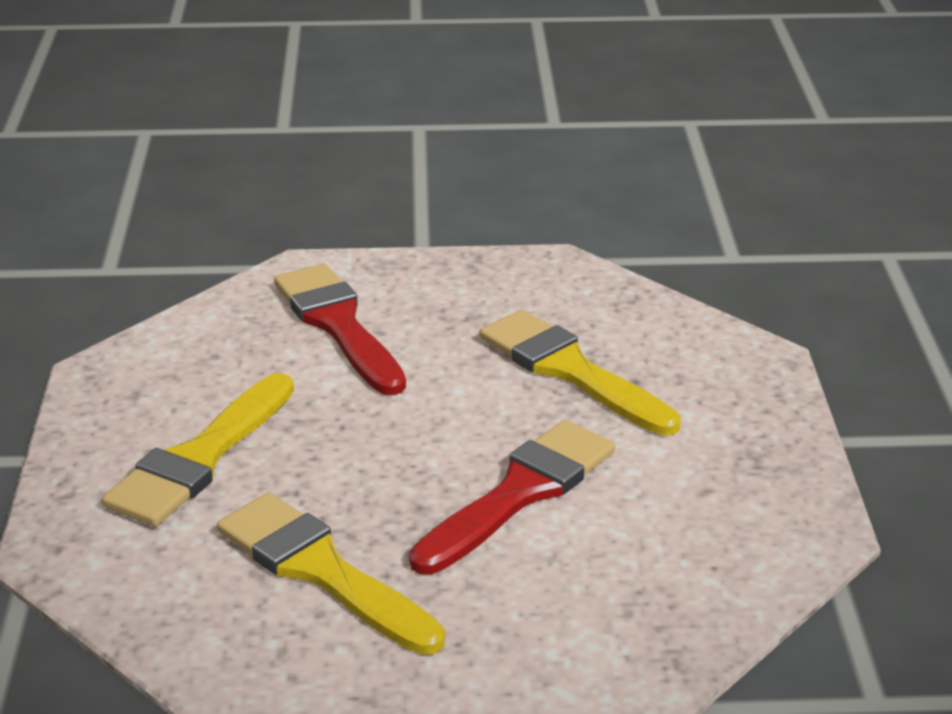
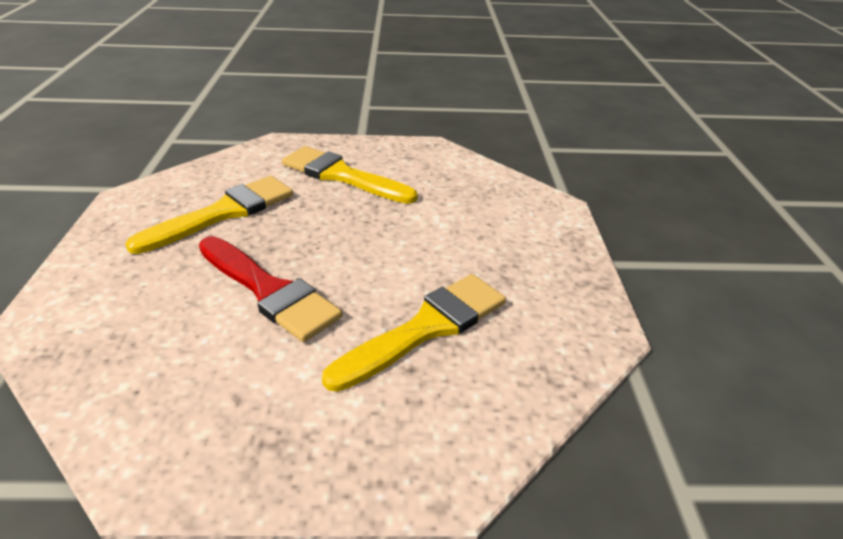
camera: 90 degrees right, 5 degrees up
(338, 325) = (486, 219): red brush -> none

